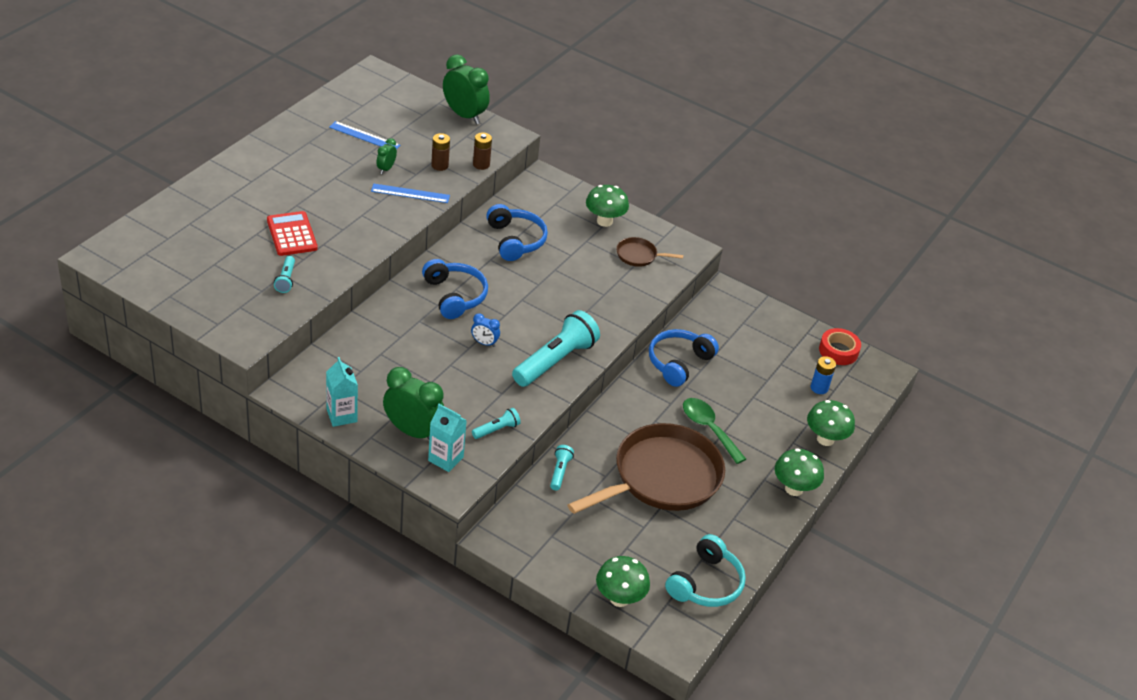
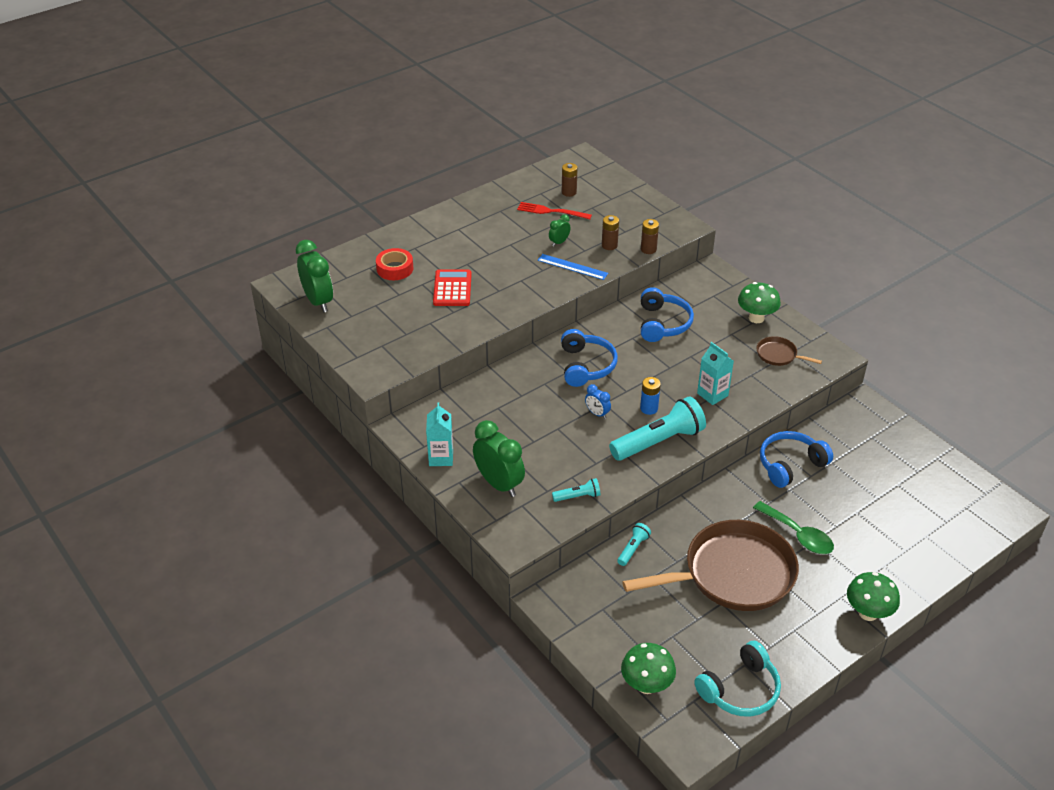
camera: 25 degrees right, 0 degrees up
(286, 280) = (431, 327): turquoise flashlight -> none
(364, 136) = (551, 211): blue ruler -> red fork
(375, 113) = (569, 192): none -> brown battery
(445, 459) = (519, 515): turquoise carton -> turquoise carton (712, 394)
(464, 115) = (650, 204): green clock -> green clock (318, 301)
(708, 428) = (798, 535): green spoon -> green spoon turned 150 degrees clockwise
(819, 388) = (931, 515): blue battery -> blue battery (649, 408)
(825, 439) = (920, 569): green mushroom -> none
(838, 351) = (965, 482): red tape -> red tape (395, 269)

